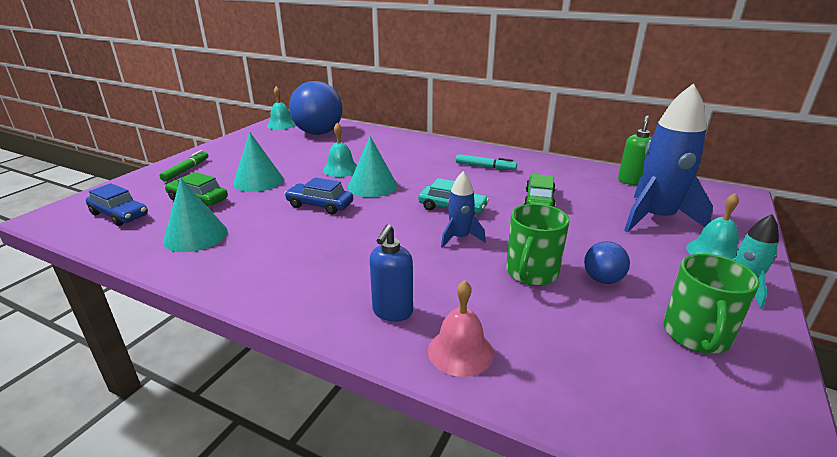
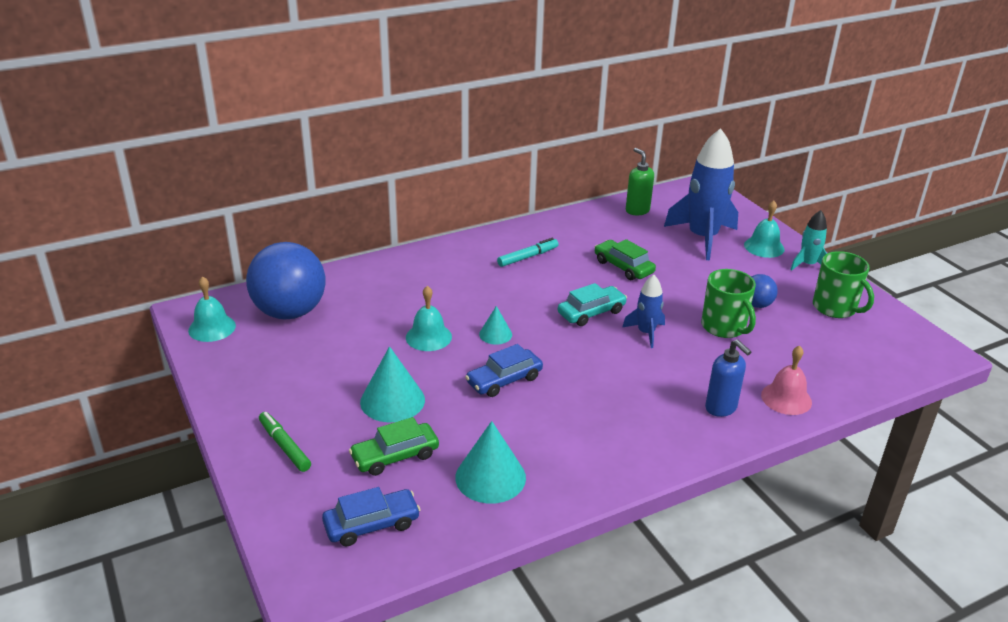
camera: 55 degrees left, 5 degrees up
(372, 186) = (495, 334): turquoise cone -> turquoise cone, size x0.56

